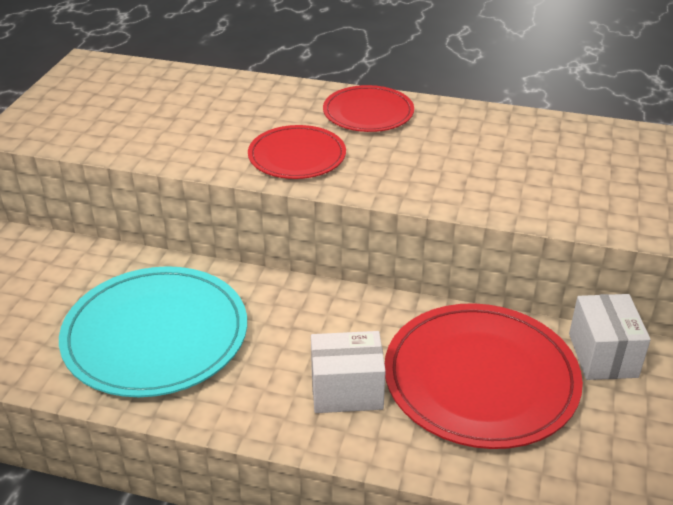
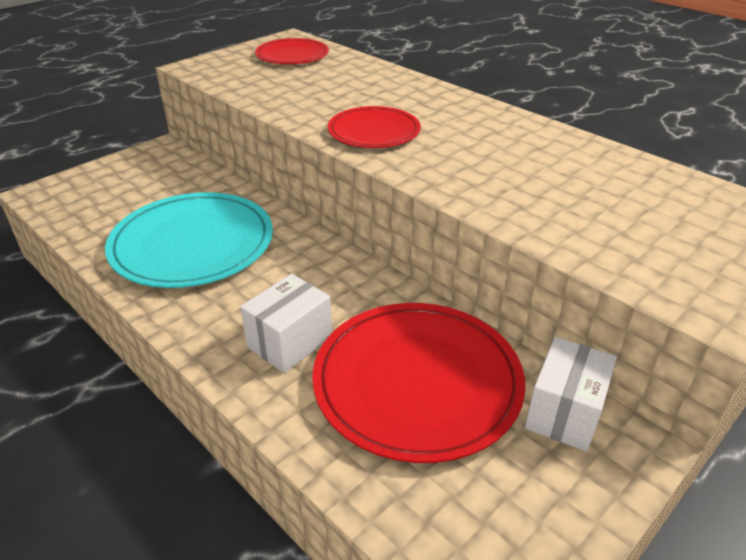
camera: 30 degrees right, 0 degrees up
(346, 391) = (290, 342): white box -> white box turned 75 degrees counterclockwise
(368, 112) = (470, 116): red plate -> red plate (292, 55)

